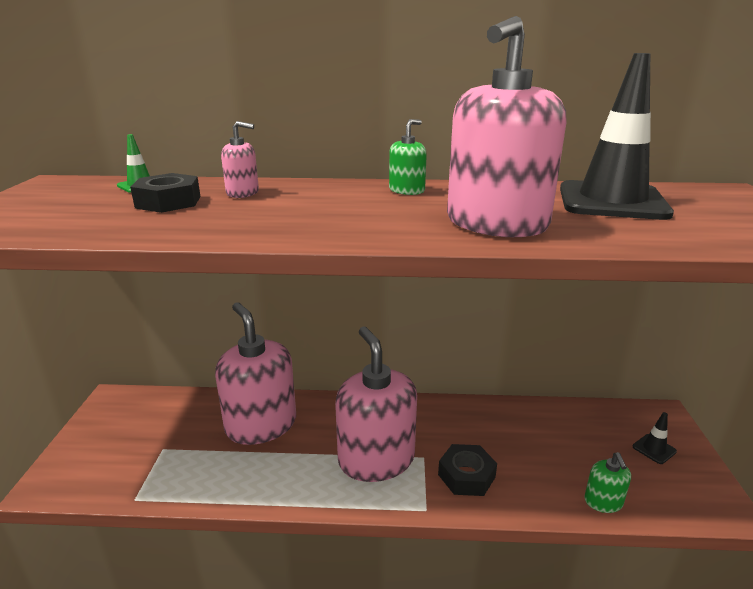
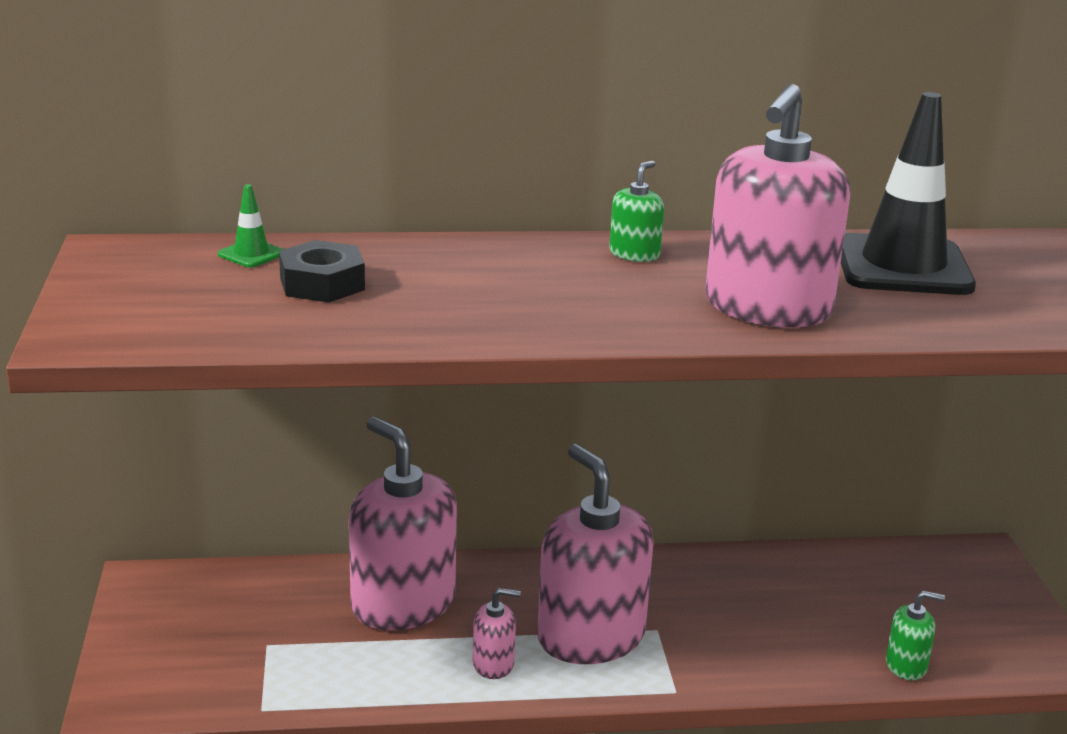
camera: 10 degrees left, 0 degrees up
(243, 193) = (411, 264): pink soap dispenser -> pink soap dispenser (493, 664)
(466, 476) = (722, 648): black nut -> none
(603, 502) = (906, 665): green soap dispenser -> green soap dispenser turned 75 degrees counterclockwise
(654, 449) = (971, 599): black traffic cone -> none

